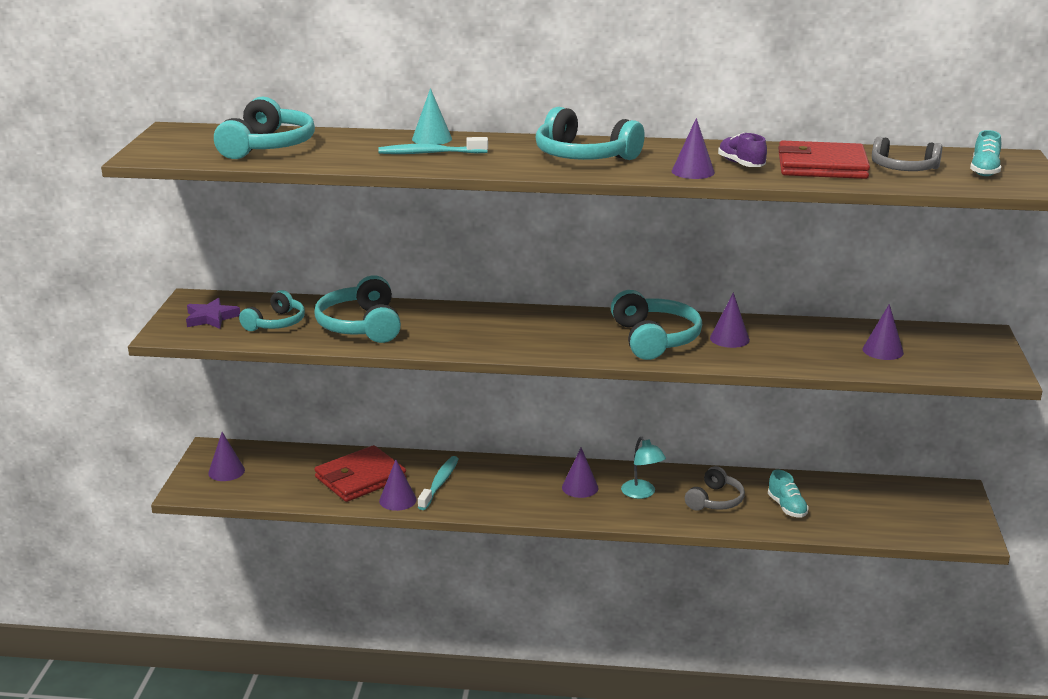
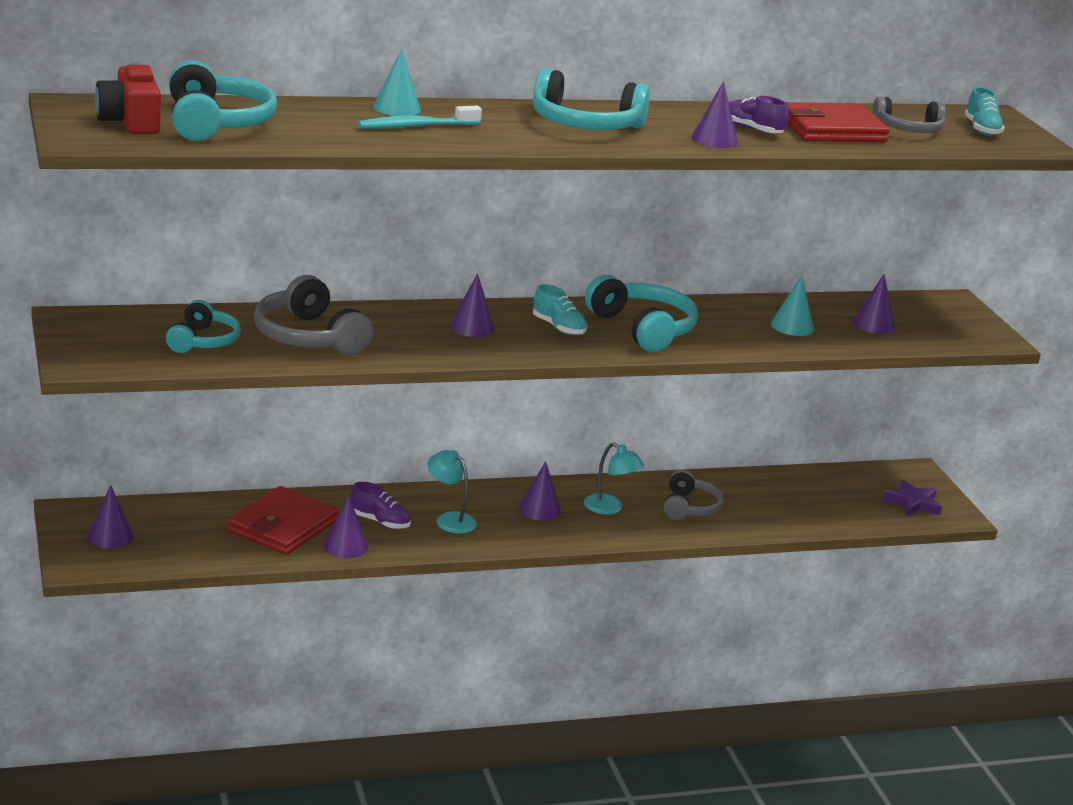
camera: 25 degrees left, 0 degrees up
(201, 144) = (130, 122): none -> red camera
(211, 318) = (115, 340): purple star -> purple star (912, 503)
(361, 326) = (308, 337): turquoise headphones -> grey headphones
(439, 483) = (380, 522): turquoise toothbrush -> purple shoe
(498, 487) = (450, 519): none -> turquoise lamp
(729, 339) = (718, 323): purple cone -> purple cone (472, 327)
(787, 507) = (765, 506): turquoise shoe -> turquoise shoe (558, 327)
(799, 347) = (792, 326): none -> turquoise cone

